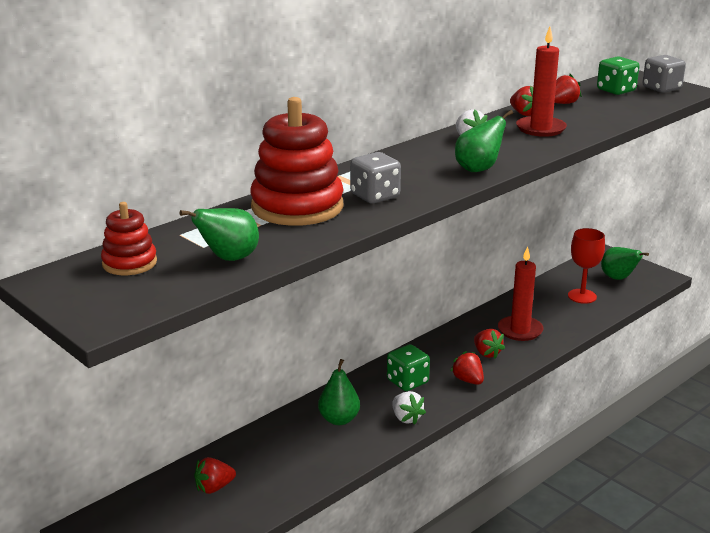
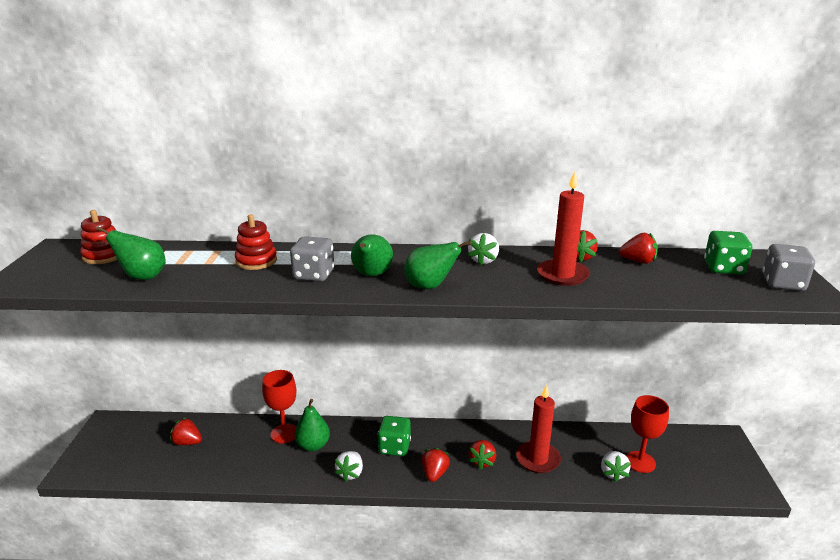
camera: 45 degrees right, 0 degrees up
(296, 427) = (284, 433): none -> red goblet
(297, 207) = (256, 261): red stacking toy -> red stacking toy, size x0.52
(577, 312) = (613, 473): none -> white strawberry
(618, 278) = (703, 465): green pear -> green pear (371, 275)

